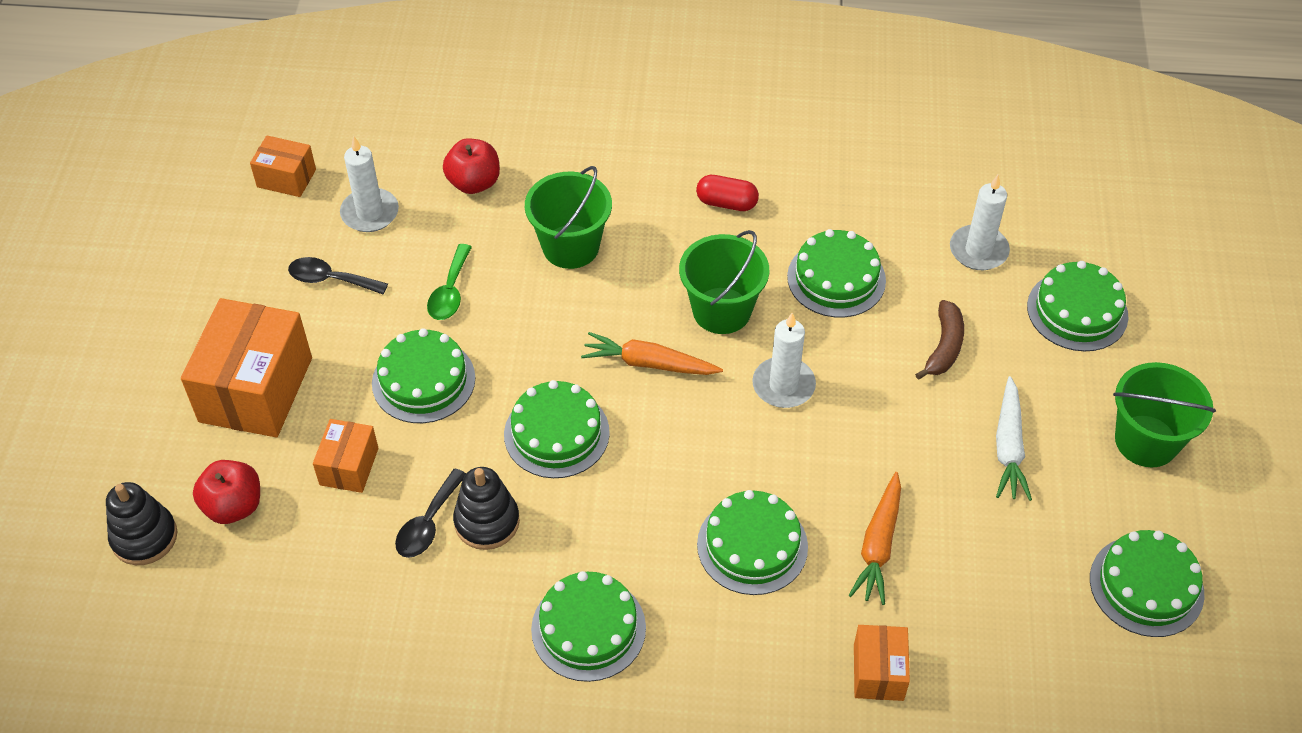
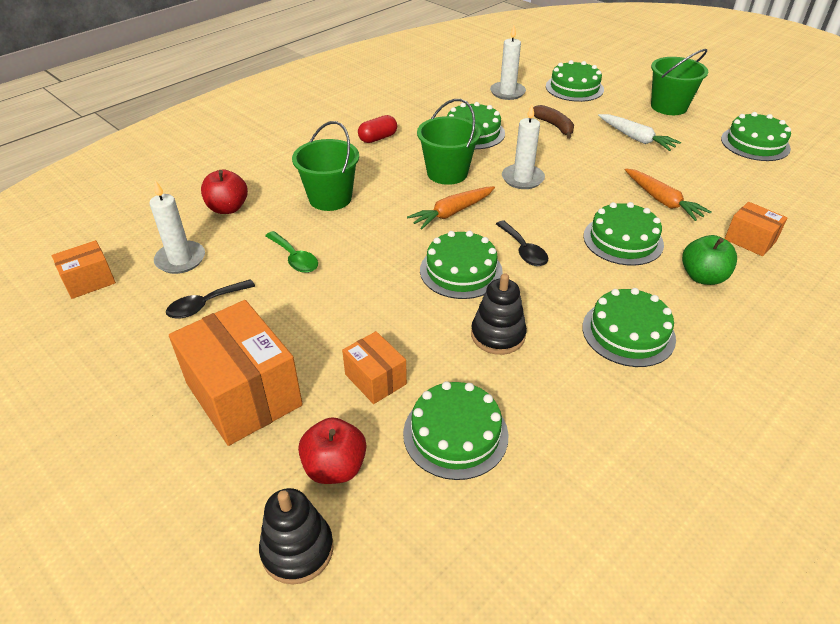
camera: 50 degrees left, 10 degrees down
(423, 380) = (348, 305): green cake -> green cake (455, 434)
(428, 523) = (469, 364): black spoon -> black spoon (523, 250)
(753, 654) = (703, 277): none -> green apple

